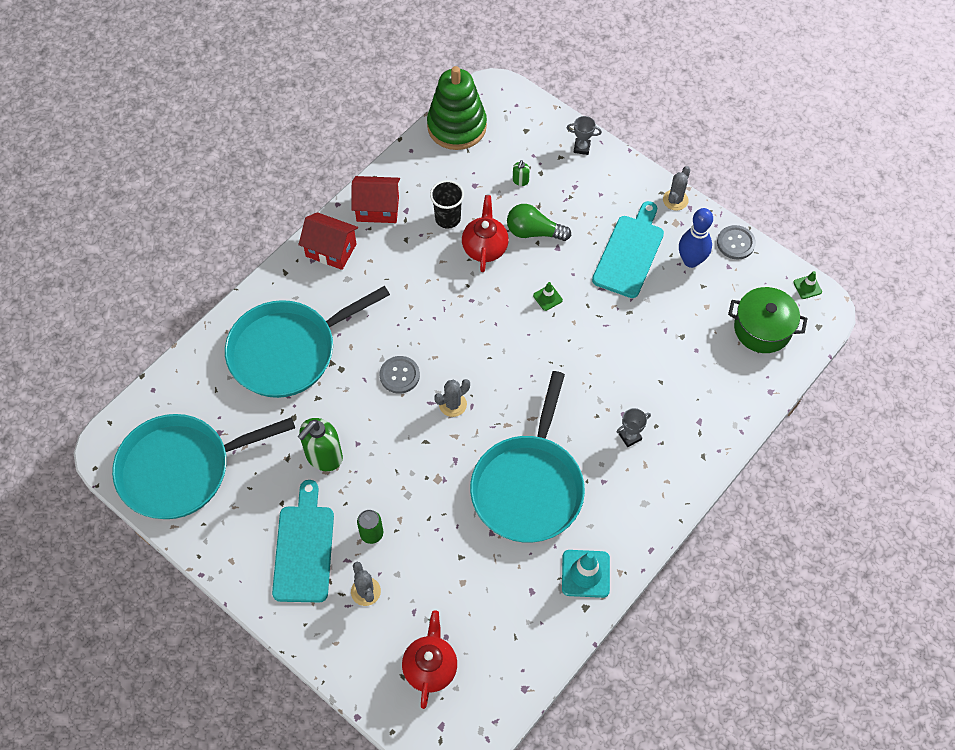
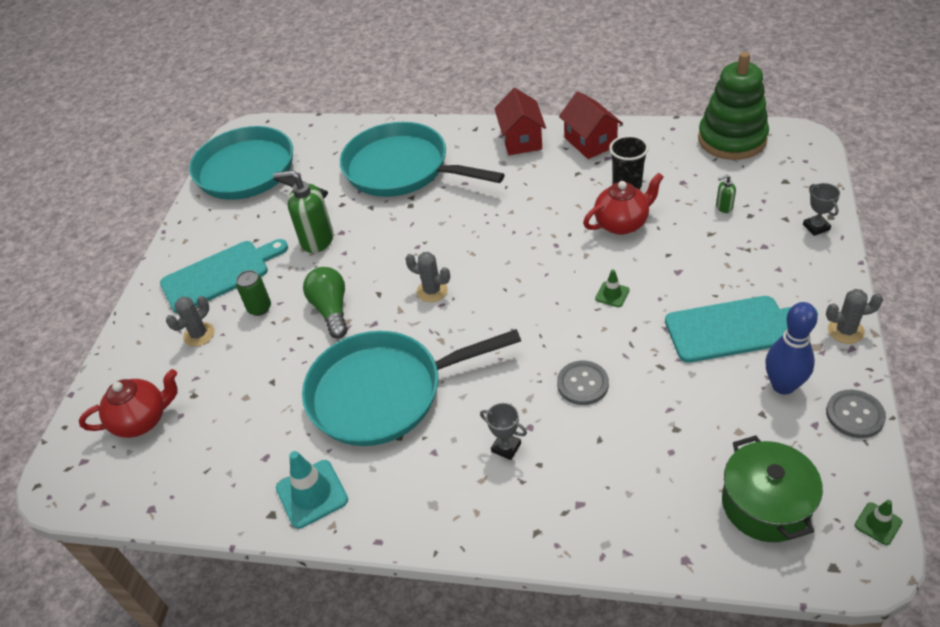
camera: 65 degrees right, 15 degrees down
(399, 375) = (434, 242): grey button -> grey button (582, 384)
(534, 232) = (676, 246): green light bulb -> green light bulb (331, 310)

